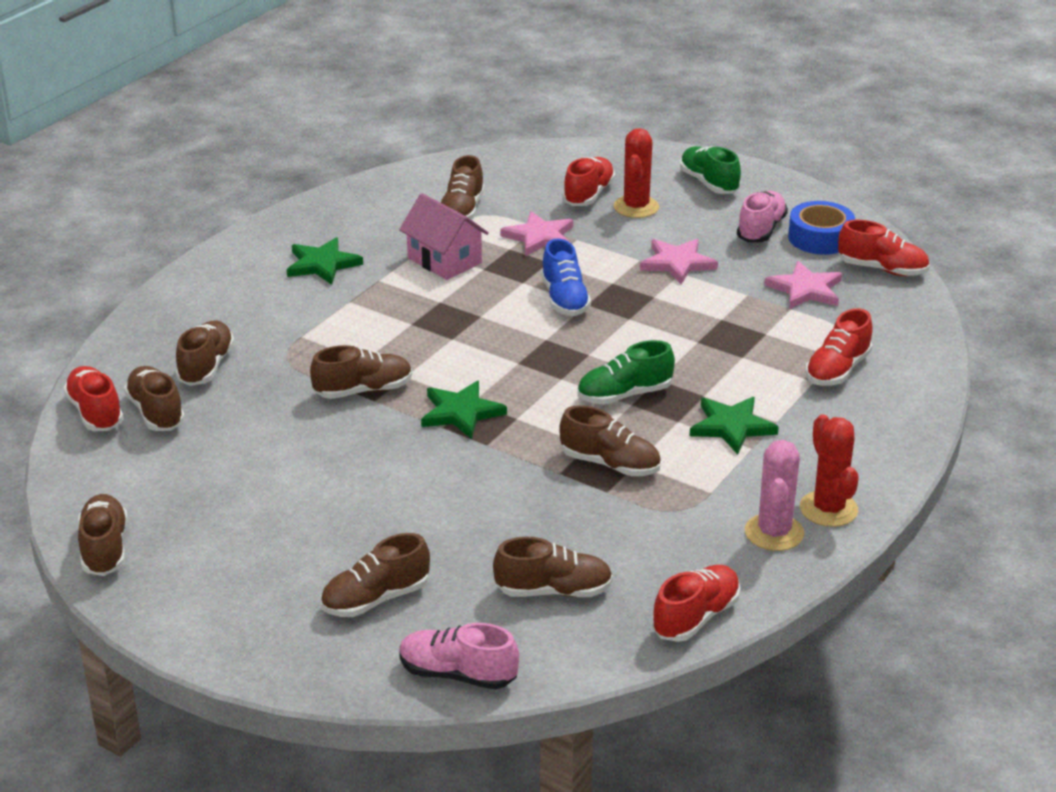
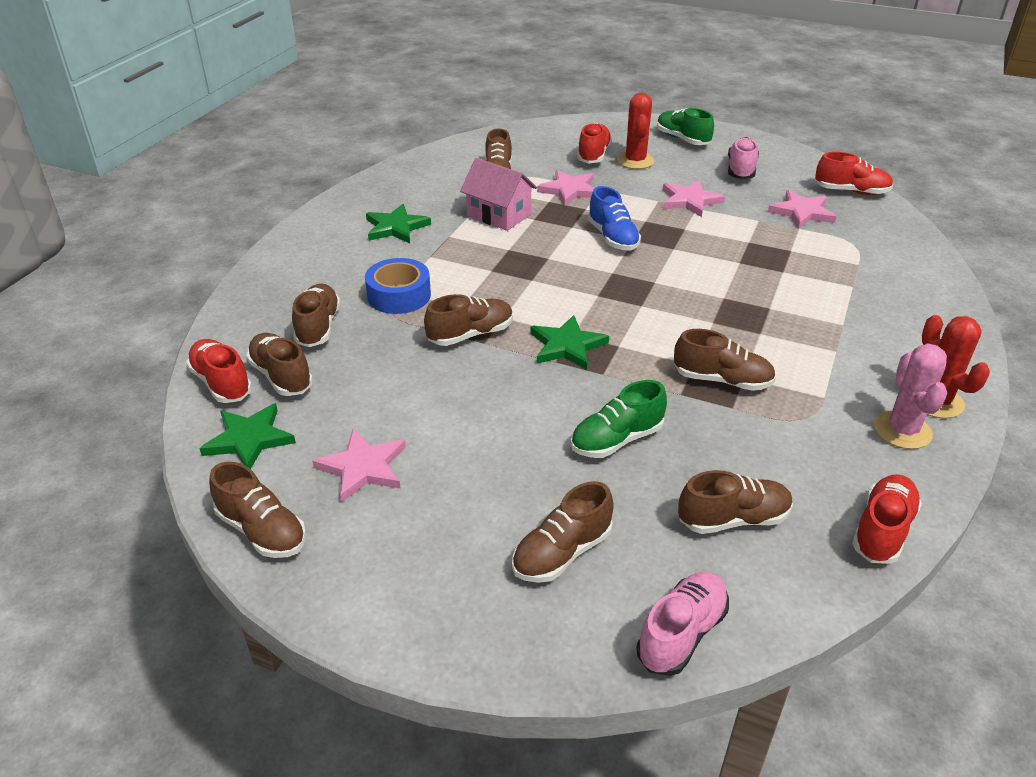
camera: 10 degrees left, 5 degrees up
(104, 549) = (262, 531): brown shoe -> brown shoe turned 150 degrees clockwise
(213, 506) = (363, 467): none -> pink star
(457, 674) = (681, 633): pink shoe -> pink shoe turned 120 degrees clockwise
(624, 395) = (702, 314): green shoe -> green shoe (616, 440)
(731, 426) = (808, 333): green star -> green star (249, 439)
(820, 238) = (789, 172): blue tape -> blue tape (399, 295)
(837, 370) = (866, 275): red shoe -> none

